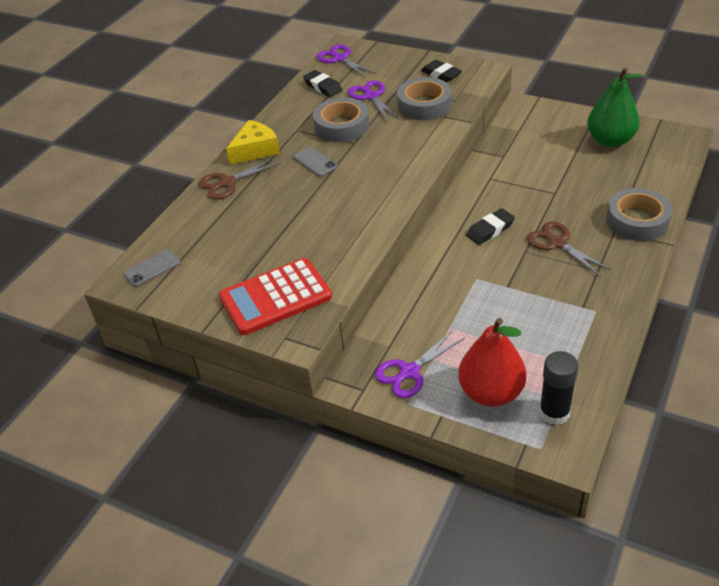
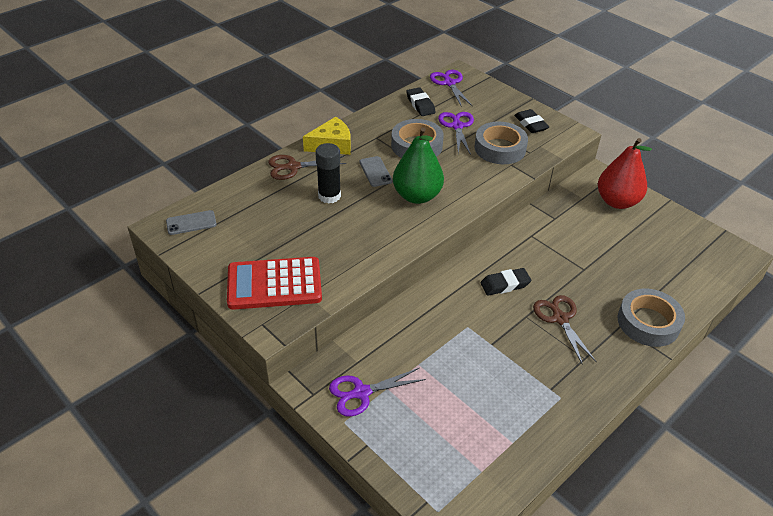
camera: 15 degrees right, 0 degrees up
(491, 393) = (422, 440): red pear -> red pear (617, 201)
(554, 412) = (469, 481): black glue stick -> black glue stick (329, 196)
(610, 141) = (664, 235): green pear -> green pear (417, 196)

